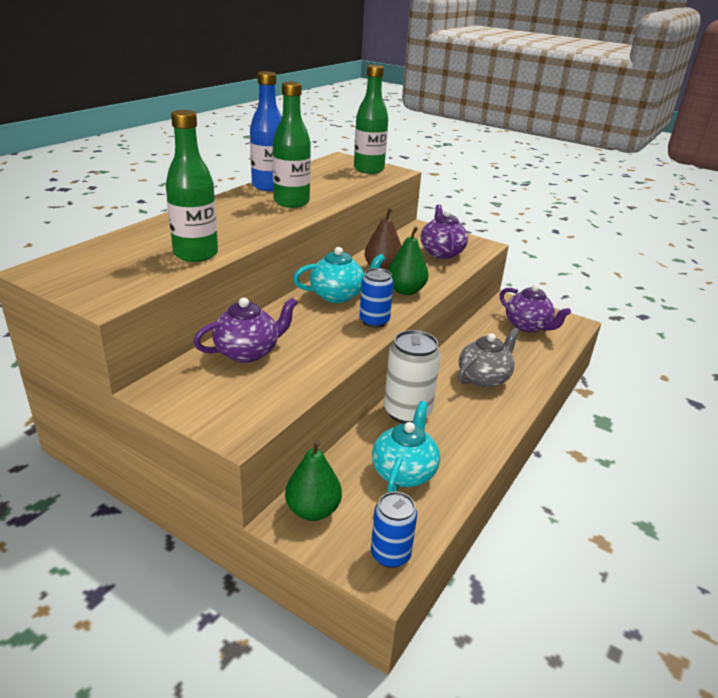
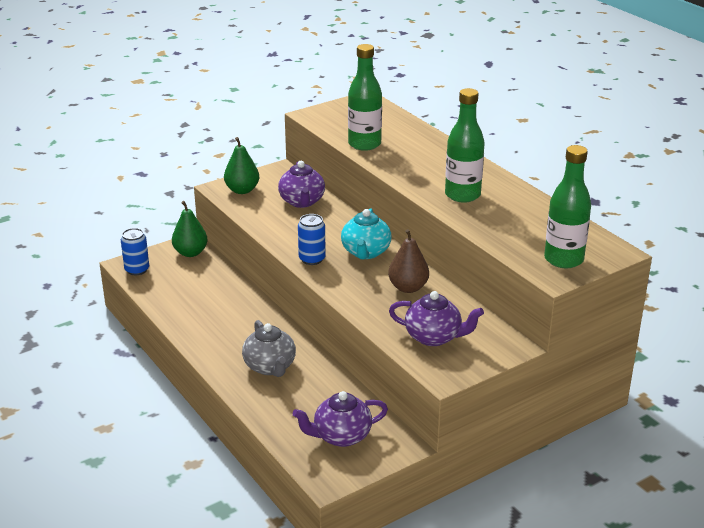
camera: 115 degrees right, 0 degrees up
(269, 186) = (513, 191): blue bottle -> none
(404, 472) = (194, 292): turquoise teapot -> none
(406, 291) = (356, 289): green pear -> green pear (242, 190)
(407, 412) = (253, 311): white can -> none

